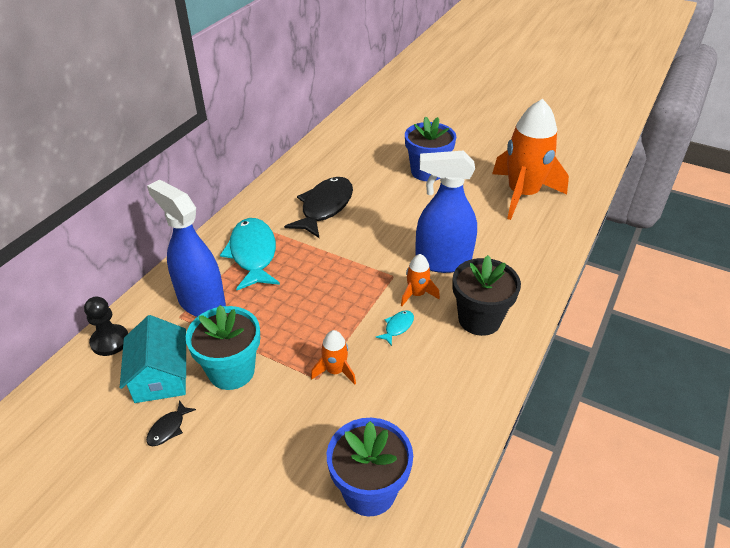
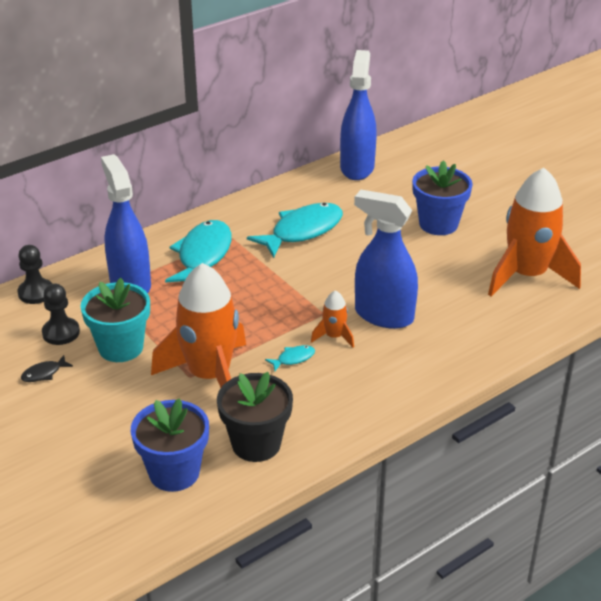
camera: 25 degrees right, 5 degrees down
(161, 376) = (61, 333): turquoise house -> black pawn
(325, 207) = (302, 231): black fish -> turquoise fish
(332, 142) = (357, 167): none -> blue spray bottle
(335, 371) = (210, 376): orange rocket -> orange rocket, size x2.30
(479, 319) = (378, 377): black flower pot -> black flower pot (256, 444)

